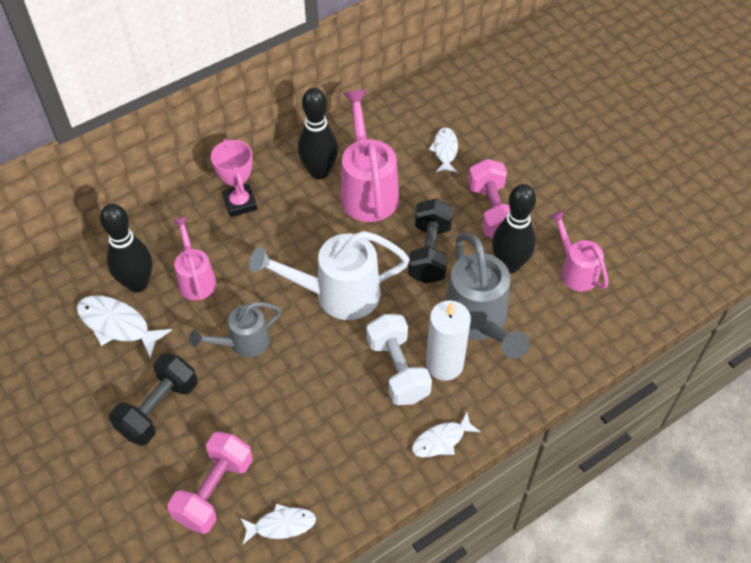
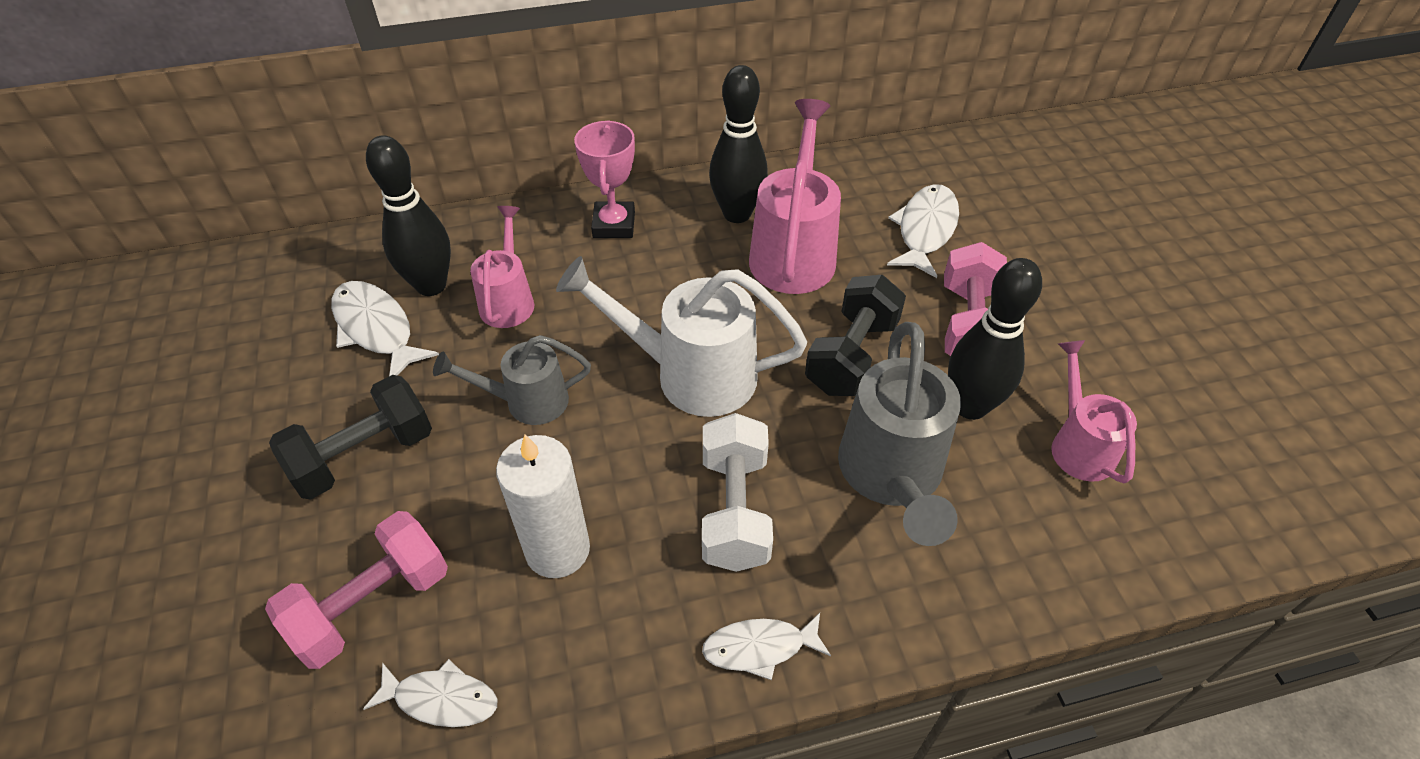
camera: 20 degrees right, 5 degrees down
(444, 364) = (812, 525): white candle -> white candle (557, 549)
(445, 150) = (925, 230): white fish -> white fish, size x1.52

